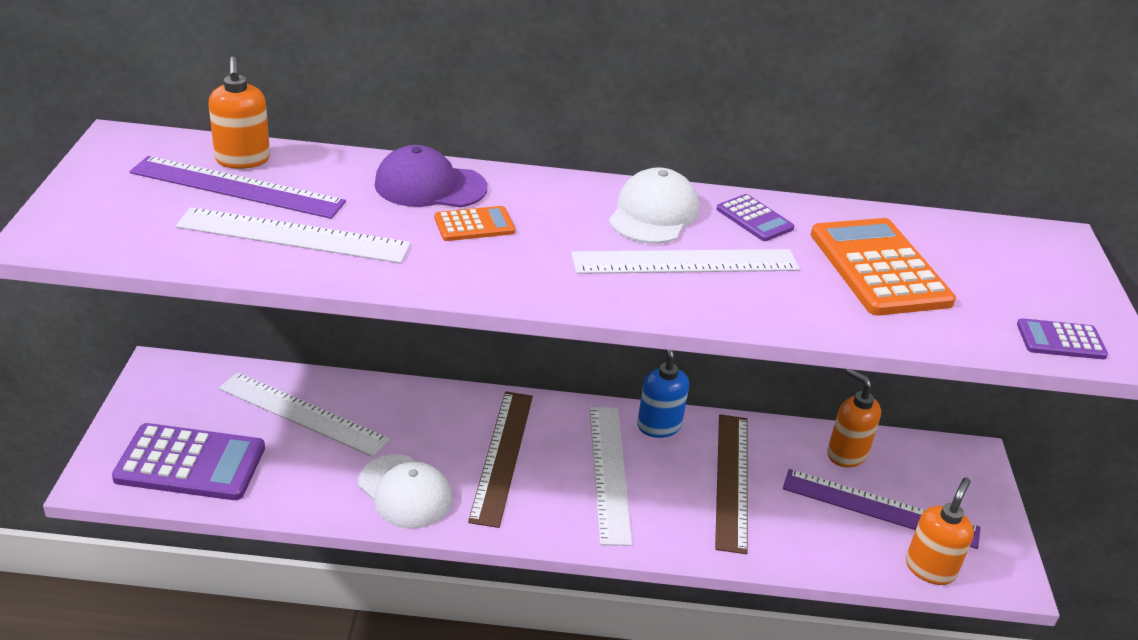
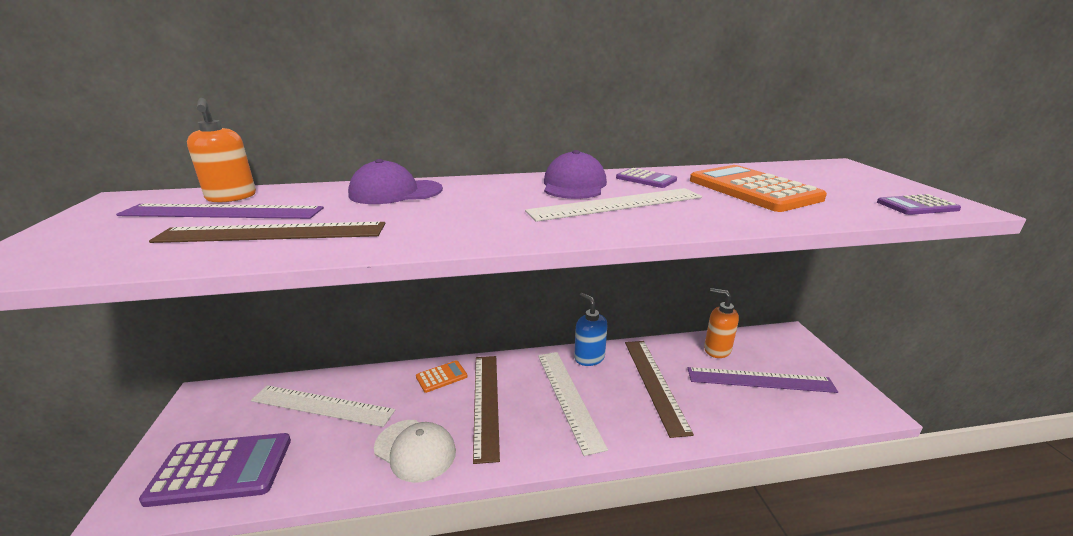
camera: 10 degrees left, 10 degrees down
(293, 236) = (273, 233): white ruler -> brown ruler
(474, 225) = (438, 207): orange calculator -> orange calculator (441, 377)
(653, 214) = (574, 185): white cap -> purple cap
(930, 568) = (819, 414): orange soap dispenser -> none

